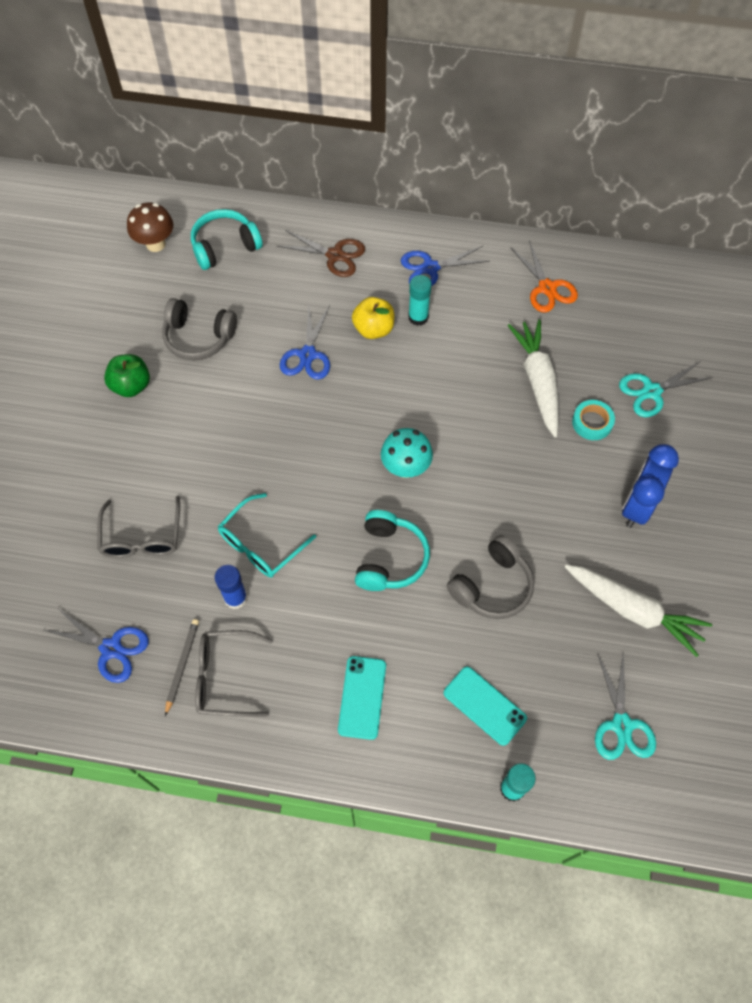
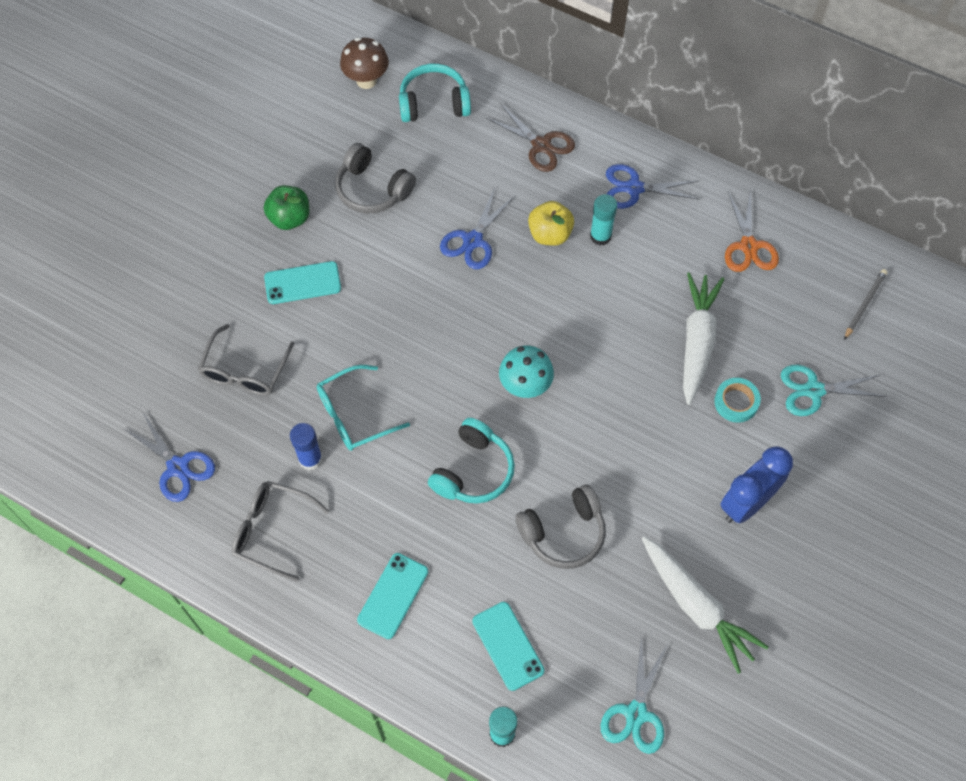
camera: 20 degrees right, 0 degrees up
(166, 440) = (302, 283): none -> turquoise phone
(182, 665) = (236, 506): grey pencil -> grey pencil (864, 305)

